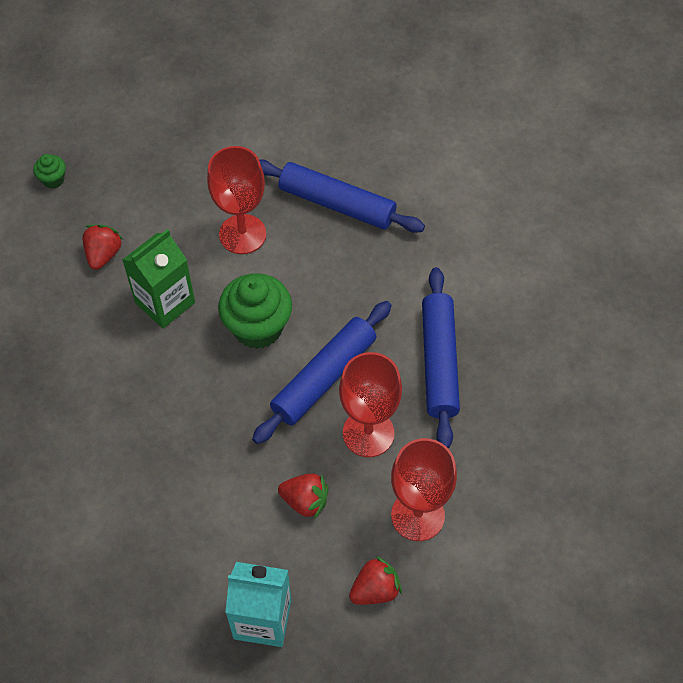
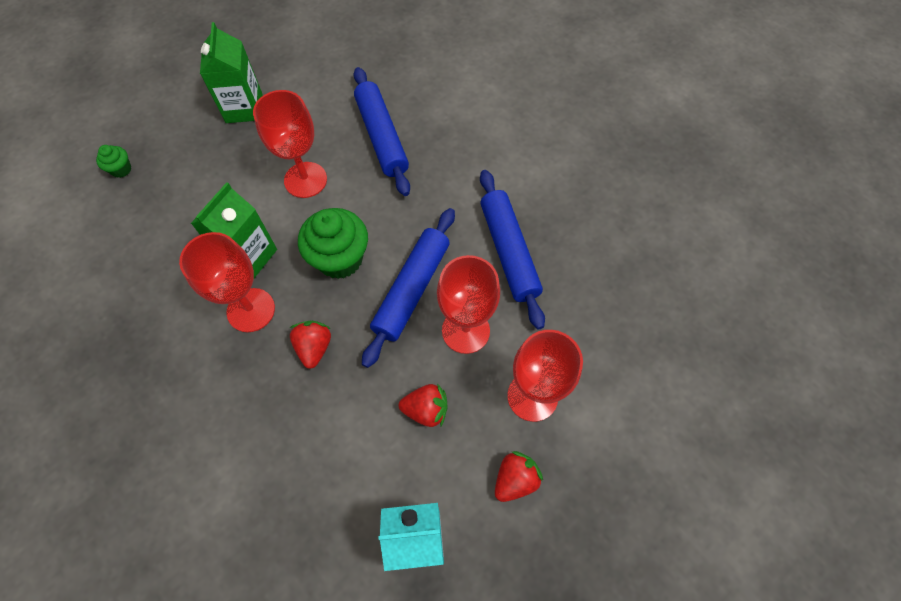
camera: 15 degrees left, 5 degrees up
(103, 254) = (182, 225): red strawberry -> red strawberry (314, 347)
(154, 359) = (251, 310): none -> red goblet
(196, 139) = (244, 108): none -> green carton
(337, 204) = (381, 137): blue rolling pin -> blue rolling pin turned 60 degrees clockwise

